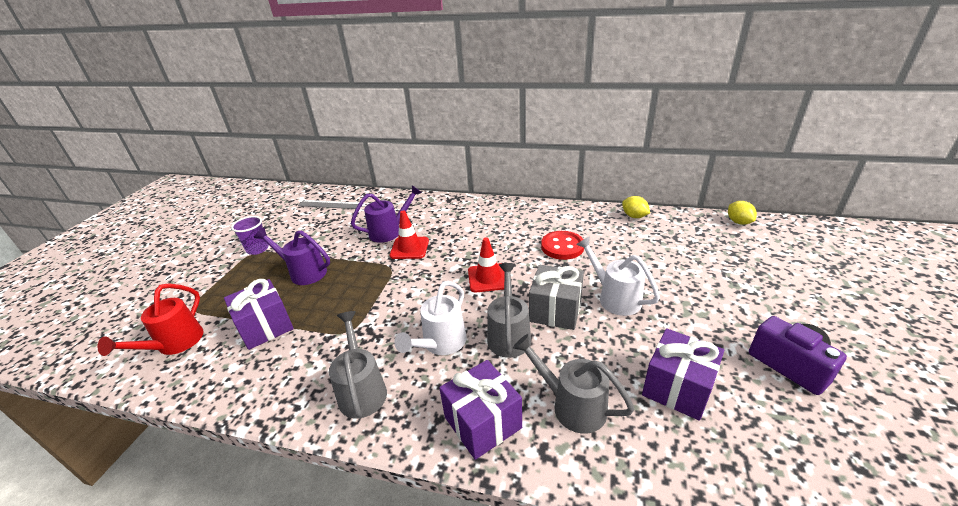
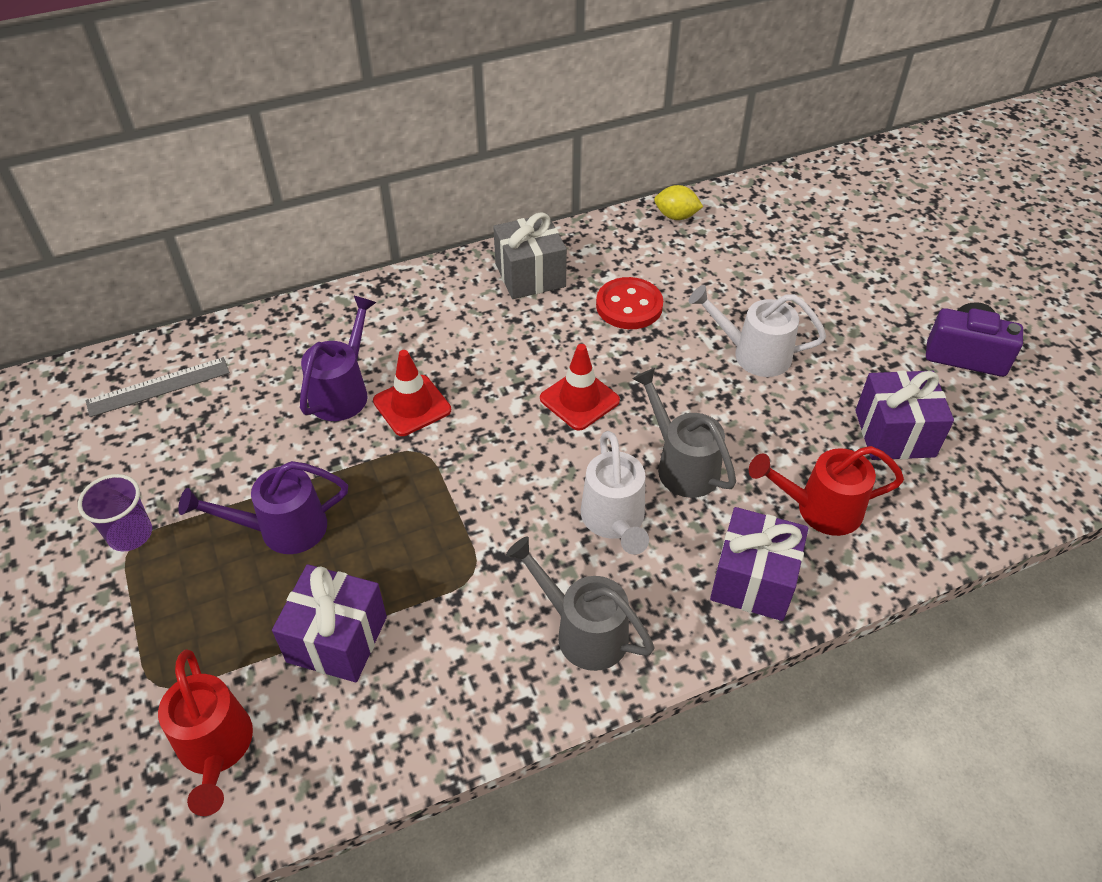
camera: 40 degrees left, 15 degrees up
(555, 310) = (704, 405): grey gift -> grey gift (530, 275)
(571, 405) = (819, 509): grey watering can -> red watering can
(738, 222) = (800, 179): yellow lemon -> none

